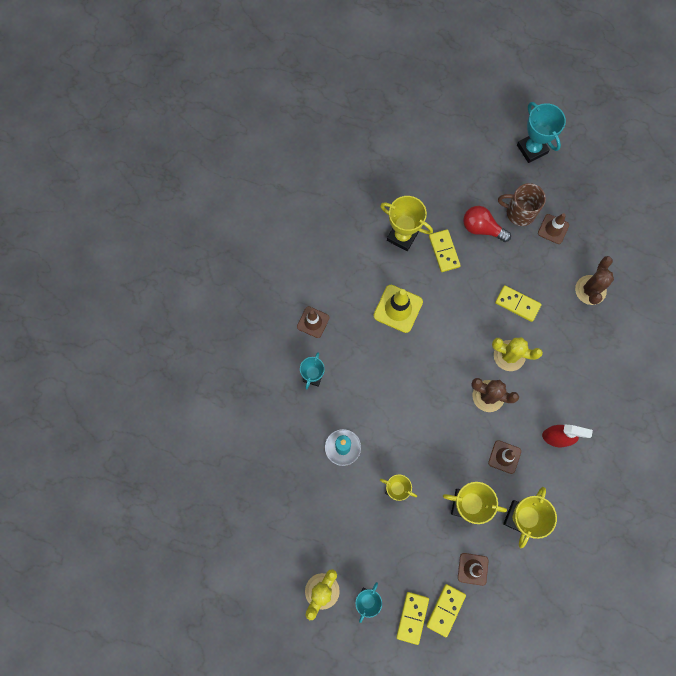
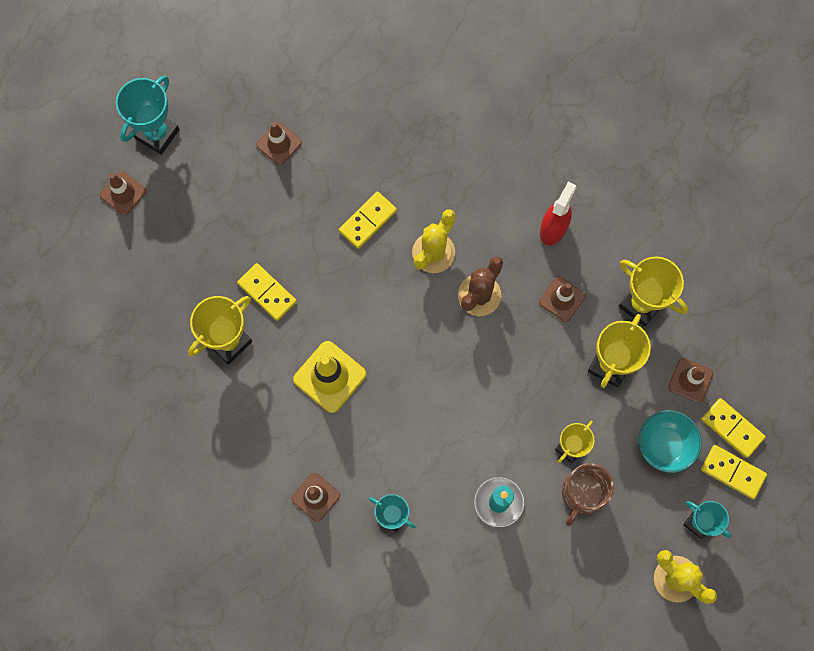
camera: 75 degrees left, 0 degrees up
(418, 560) = (664, 445): none -> turquoise bowl
(444, 251) = (267, 292): yellow domino -> yellow domino turned 45 degrees clockwise
(482, 228) = (250, 233): red light bulb -> none
(483, 140) = (123, 193): none -> brown traffic cone
(519, 212) = (242, 178): brown mug -> brown mug (582, 494)
(532, 149) = (157, 134): turquoise trophy -> turquoise trophy turned 45 degrees counterclockwise
(590, 290) = (375, 125): brown cactus -> none

